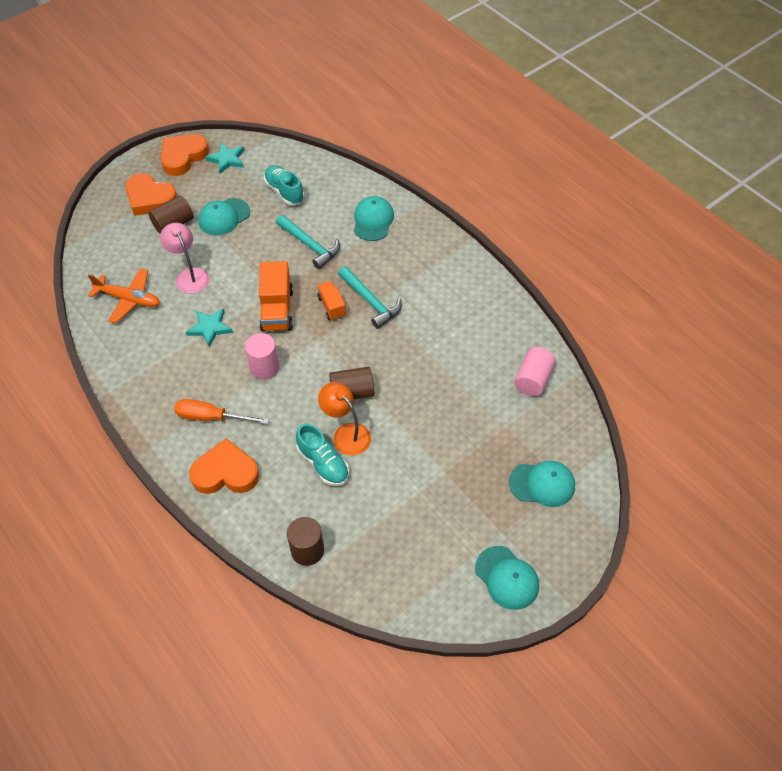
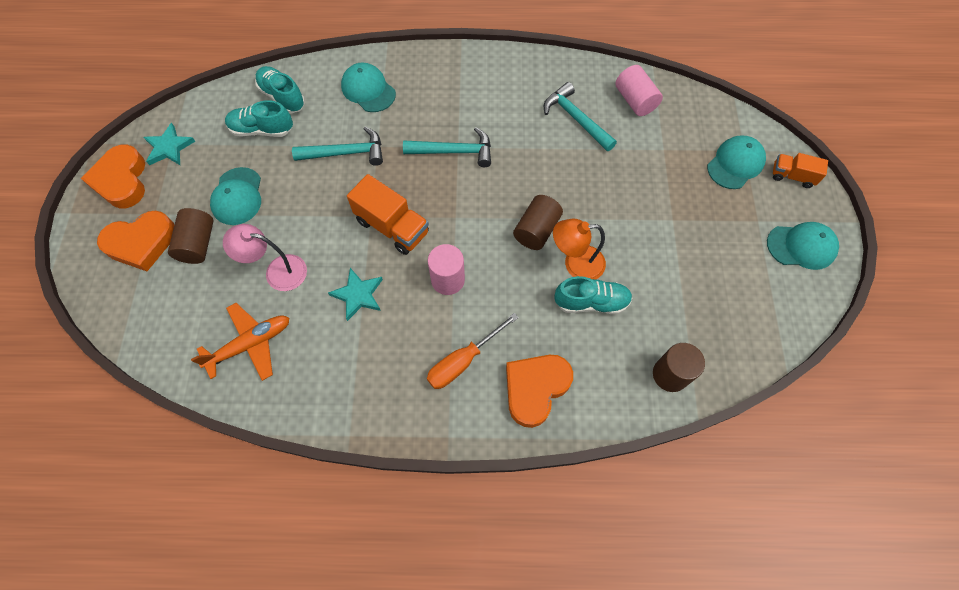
camera: 50 degrees left, 10 degrees up
(320, 182) = (282, 97): none -> turquoise shoe
(331, 306) = (431, 183): orange truck -> orange truck (792, 176)
(475, 353) = (576, 119): none -> turquoise hammer

